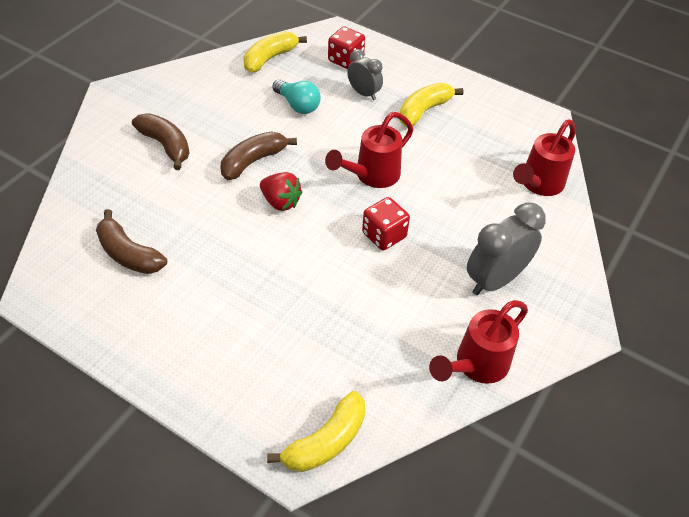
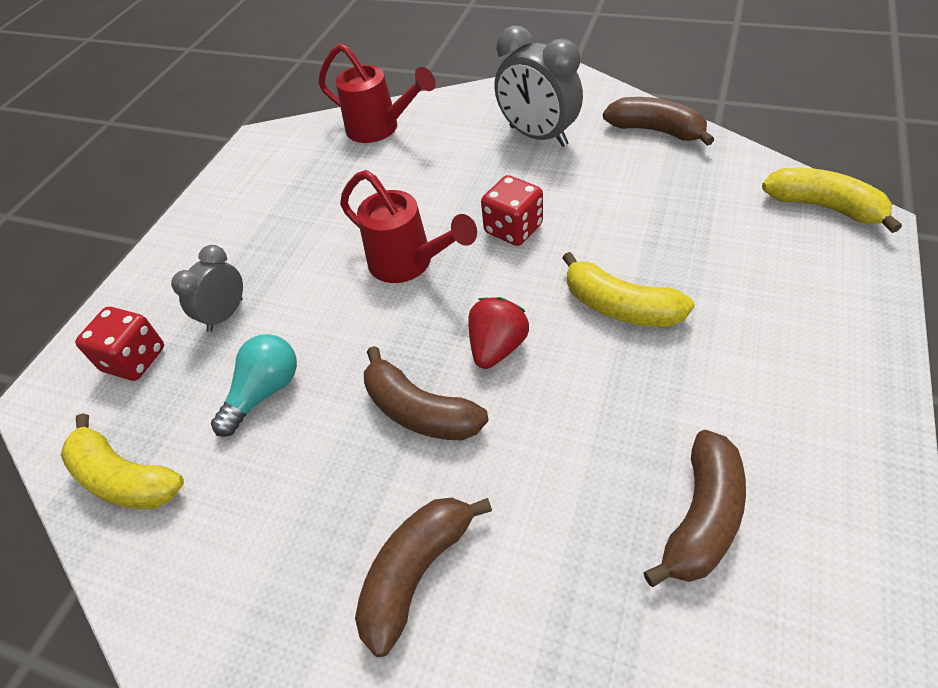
camera: 95 degrees left, 0 degrees up
(424, 111) = (260, 242): yellow banana -> yellow banana (620, 307)
(475, 366) = (656, 131): red watering can -> brown banana

